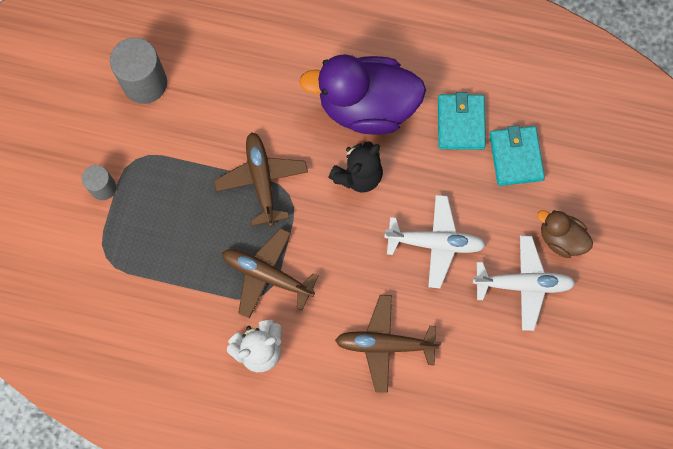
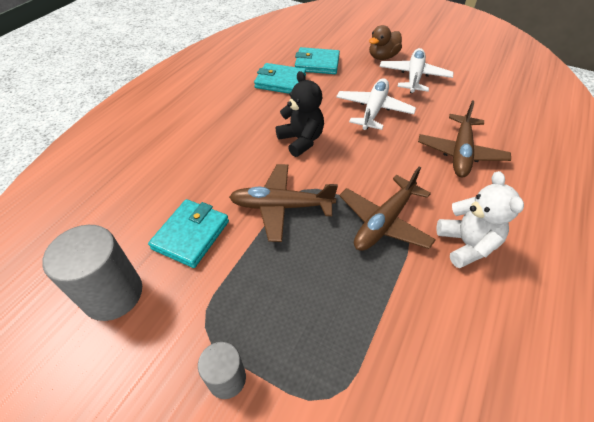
camera: 75 degrees left, 25 degrees down
(211, 115) = (191, 235): none -> turquoise wallet
(367, 106) = (242, 124): purple duck -> none

